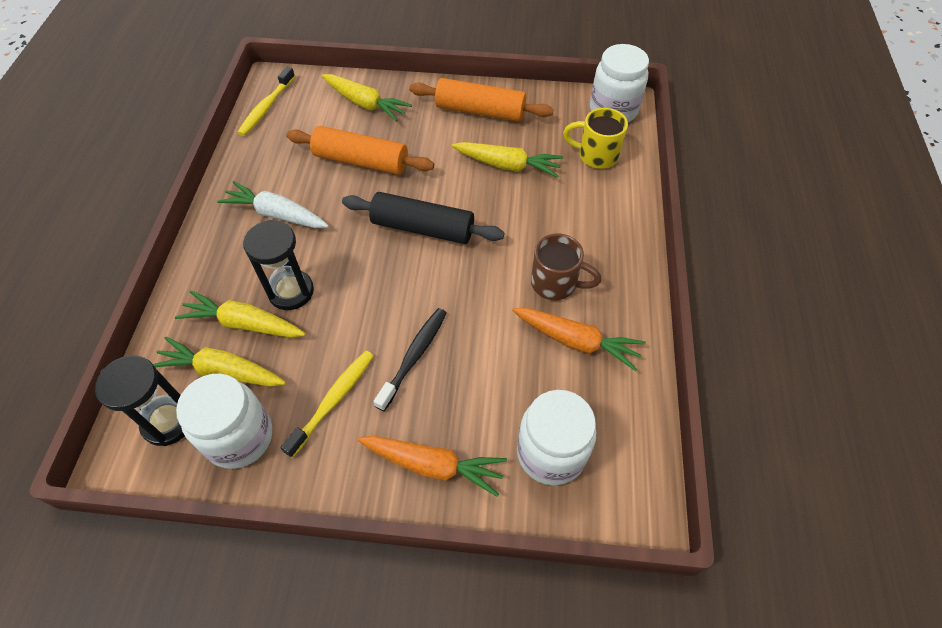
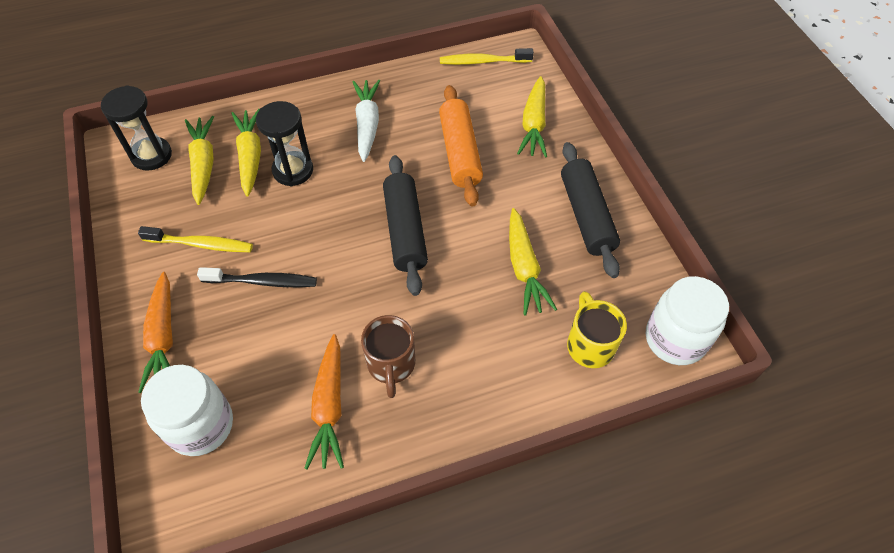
camera: 65 degrees right, 0 degrees up
(239, 437) = (151, 201): white jar -> none
(480, 111) = (586, 216): orange rolling pin -> black rolling pin

